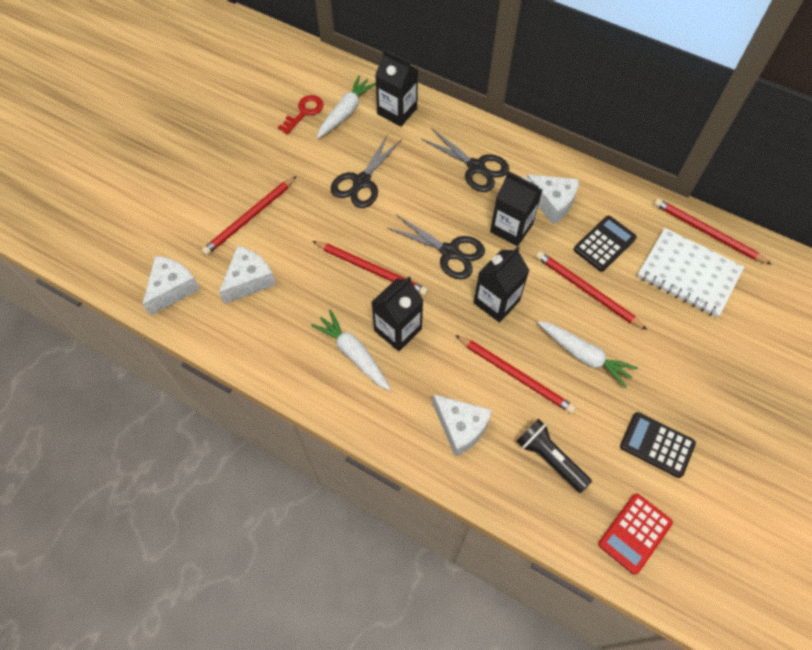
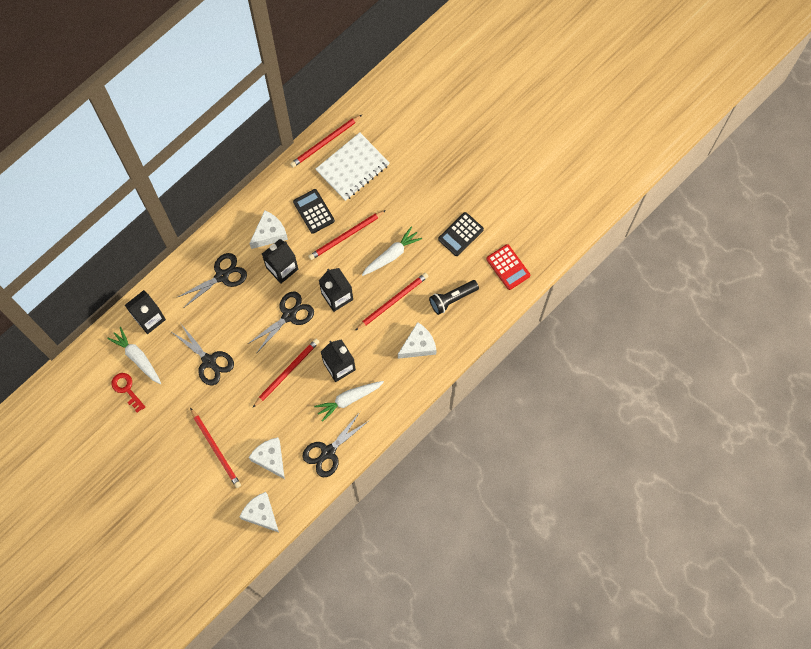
camera: 75 degrees left, 10 degrees up
(272, 347) = (328, 452): none -> black scissors

